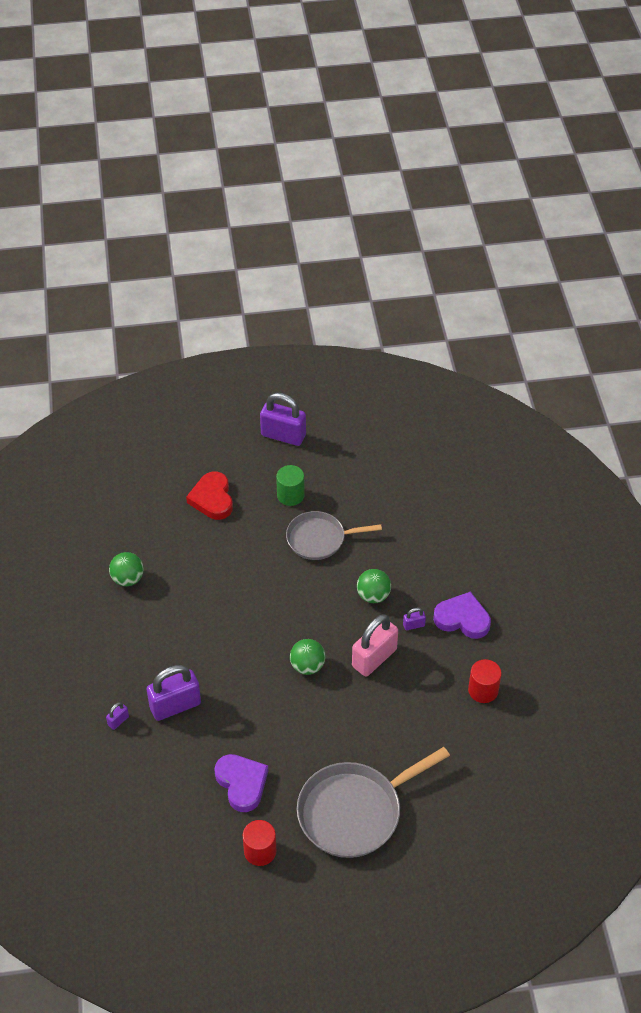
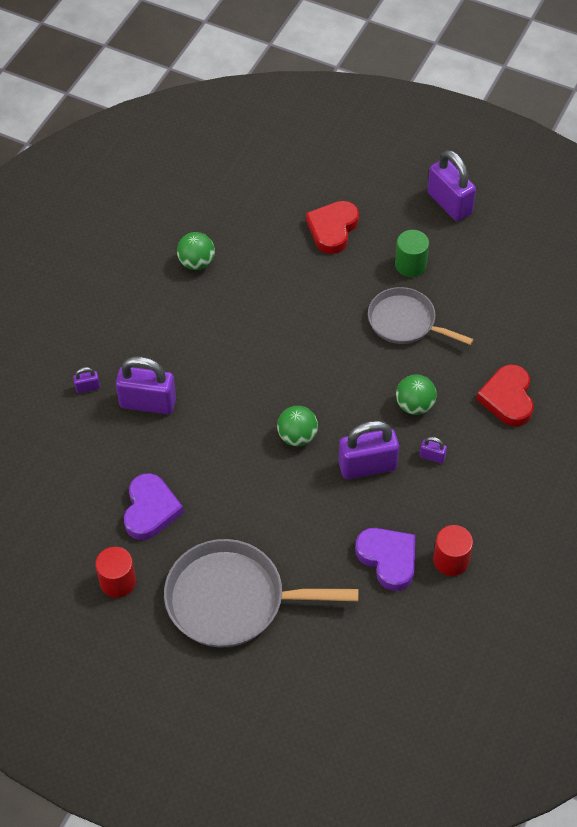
camera: 35 degrees right, 5 degrees up
(374, 658) = (367, 466): pink padlock -> purple padlock
(433, 554) = (507, 398): none -> red heart
(462, 619) = (487, 478): purple heart -> purple heart (388, 559)

